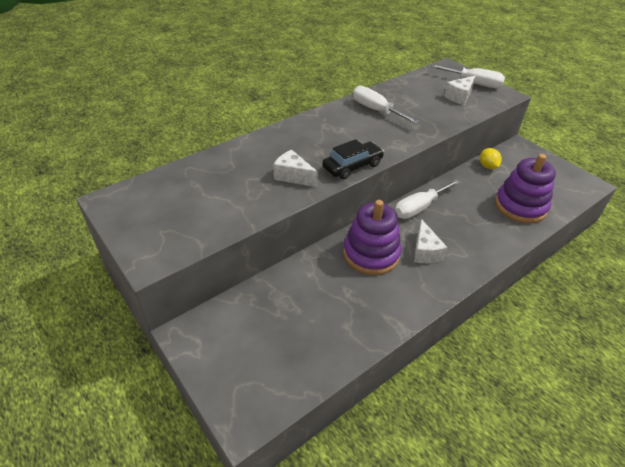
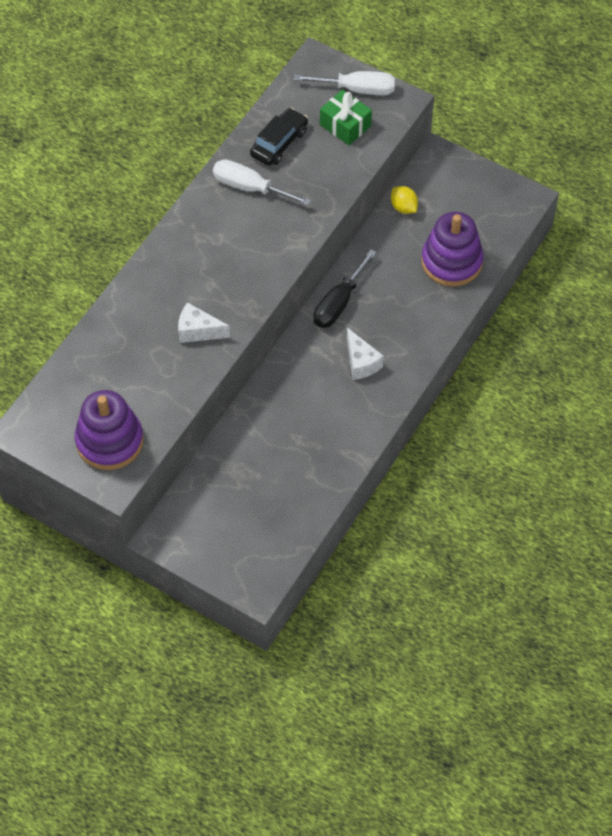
camera: 20 degrees left, 15 degrees up
(352, 166) = (256, 294): black car -> black car (279, 143)
(371, 254) = (305, 385): purple stacking toy -> purple stacking toy (109, 441)
(419, 208) = (339, 303): white screwdriver -> black screwdriver
(459, 97) = (345, 125): white cheese -> green gift

